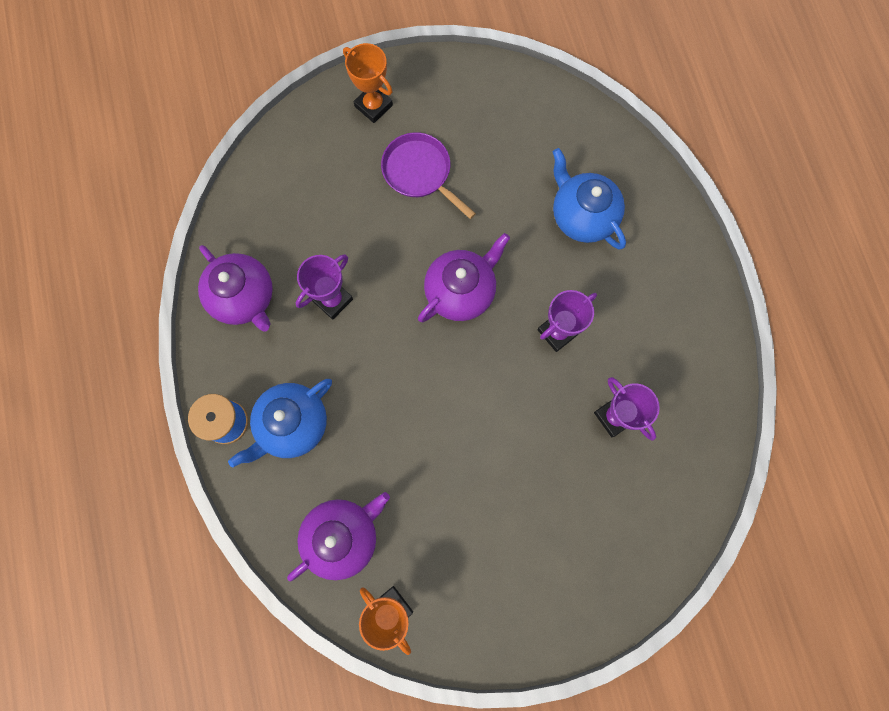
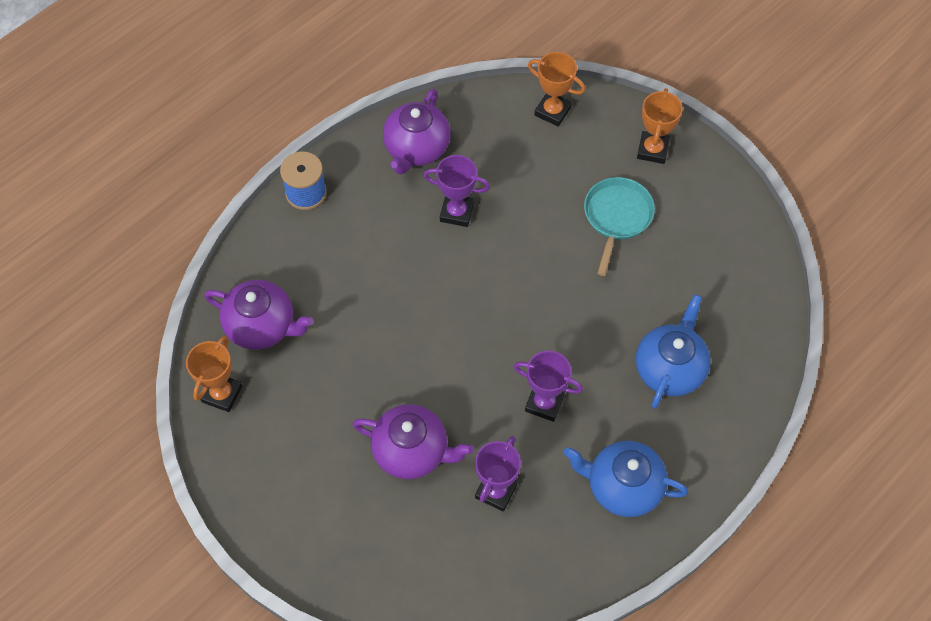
camera: 60 degrees right, 15 degrees down
(282, 161) = (552, 111): none -> orange trophy
(292, 424) = (332, 240): blue teapot -> blue teapot (623, 487)
(420, 173) = (616, 217): purple pan -> turquoise pan
(461, 291) = (530, 305): purple teapot -> purple teapot (412, 451)

